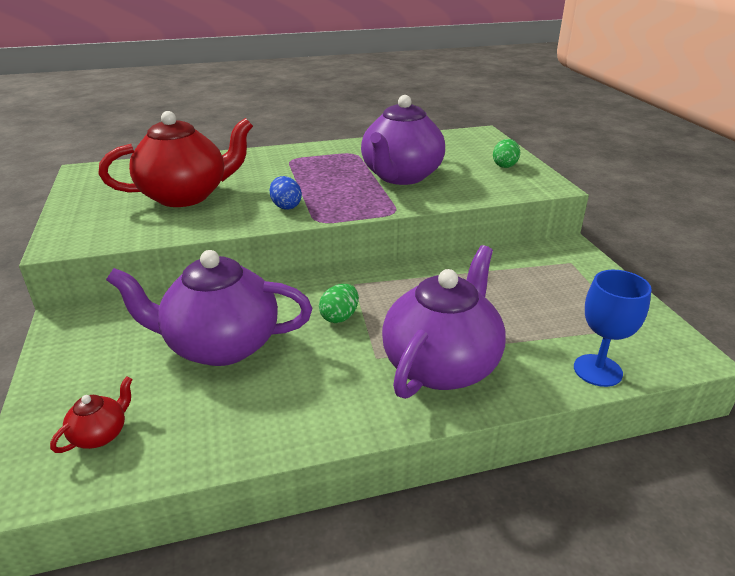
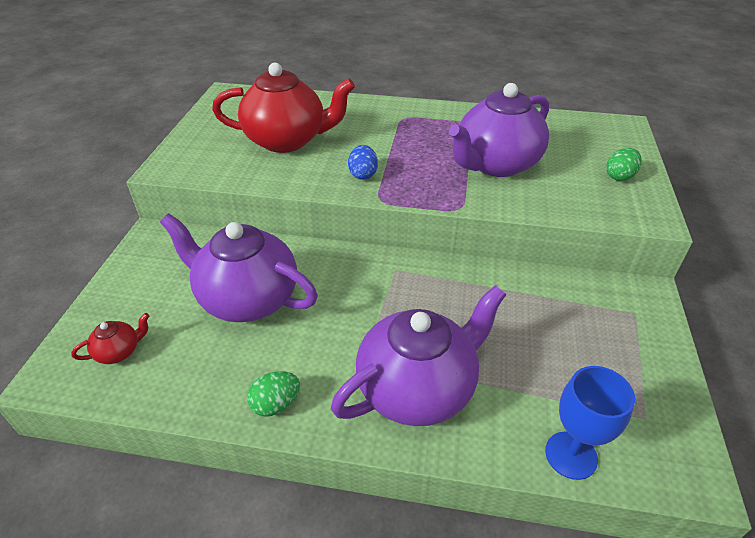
camera: 25 degrees right, 10 degrees up
(339, 317) = (360, 302): green egg -> green egg (276, 404)

